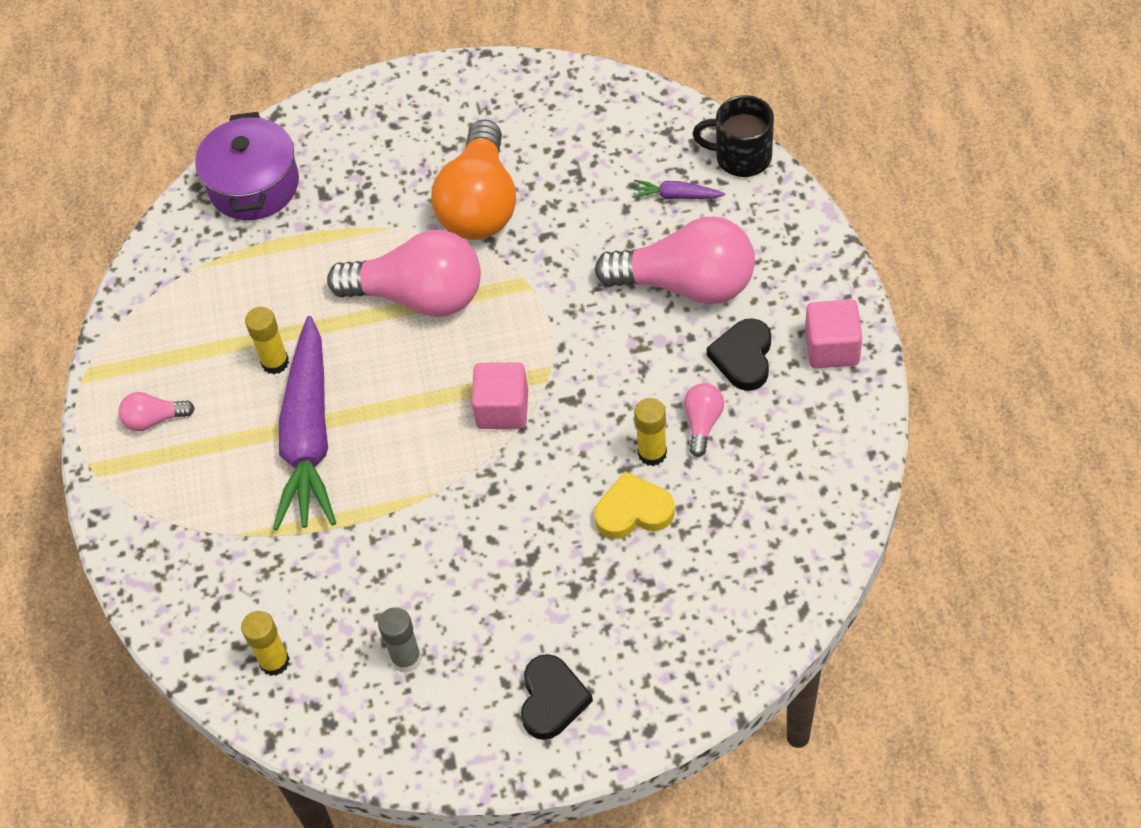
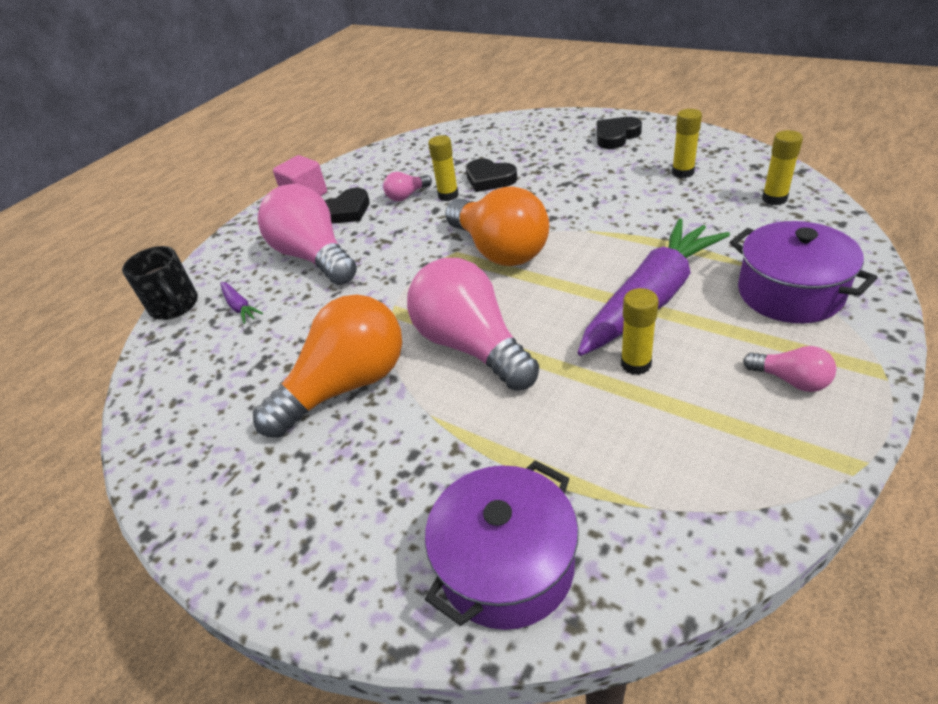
camera: 135 degrees left, 15 degrees down
(195, 516) = (789, 293): none -> purple pot
(406, 658) = (682, 172): grey glue stick -> yellow glue stick
(502, 409) = (499, 250): pink cube -> orange light bulb
(633, 511) = (489, 179): yellow heart -> black heart

